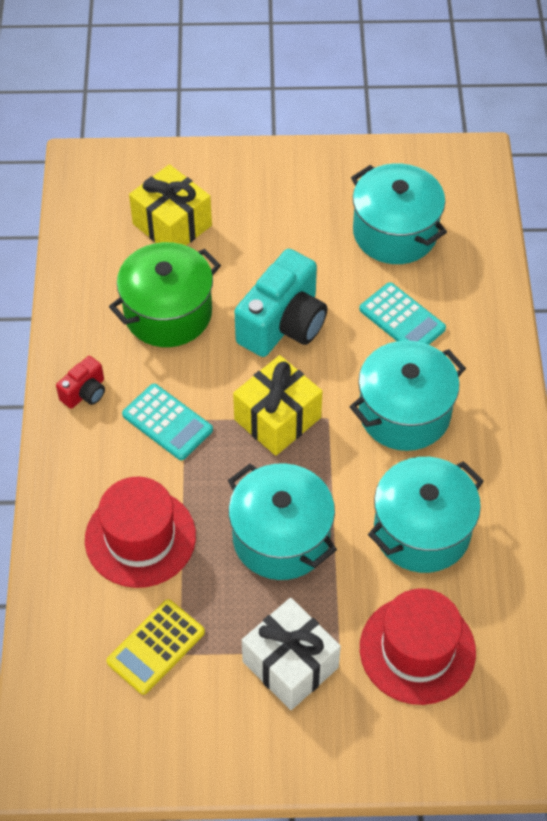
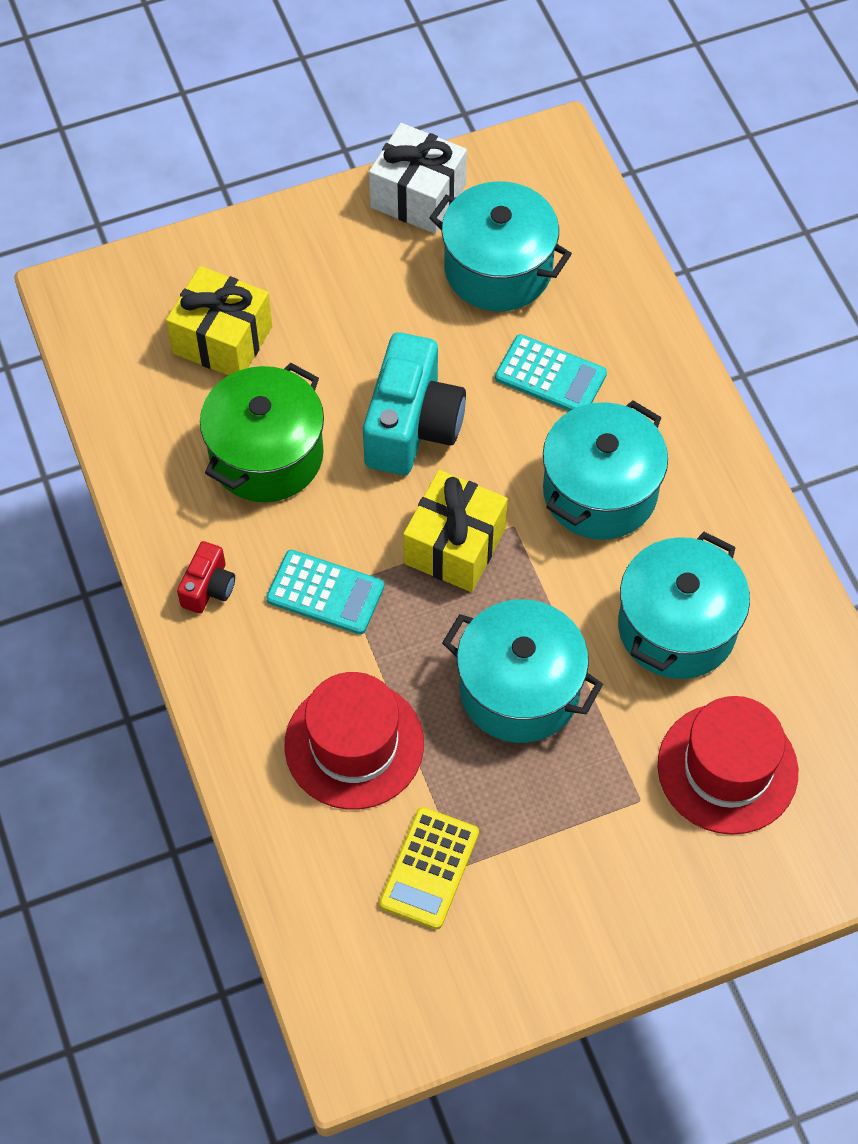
camera: 20 degrees left, 5 degrees up
(290, 664) = (592, 835): white gift -> white gift (418, 196)

